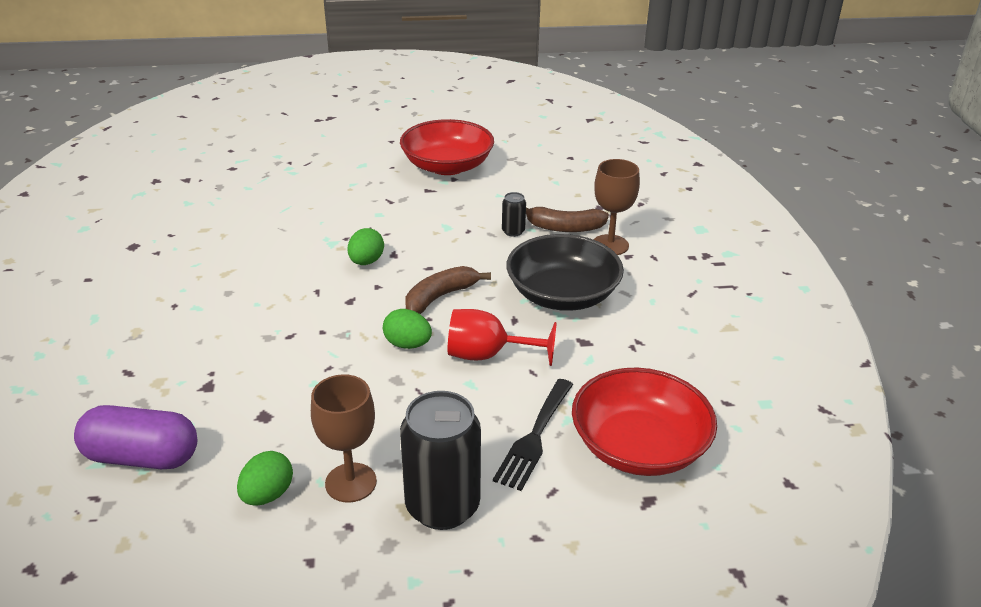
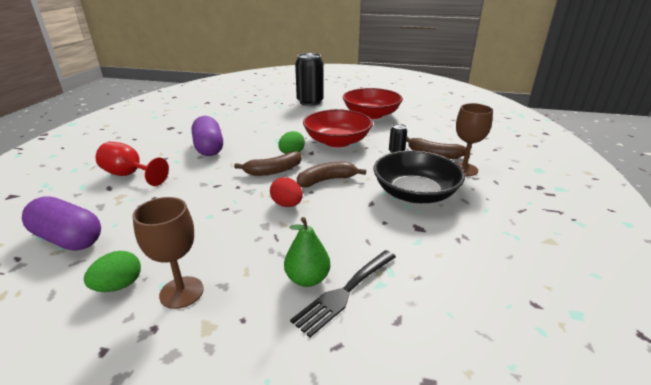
camera: 20 degrees right, 5 degrees down
(231, 274) = (209, 148): none -> purple capsule
(357, 296) = (273, 171): none -> brown banana
(407, 344) = (287, 204): green egg -> red egg
(442, 506) = (236, 332): black can -> black can (310, 102)
(486, 432) = (307, 279): none -> green pear
(487, 355) = (339, 222): red goblet -> red goblet (130, 175)
(639, 446) = (436, 324): red bowl -> red bowl (337, 141)

